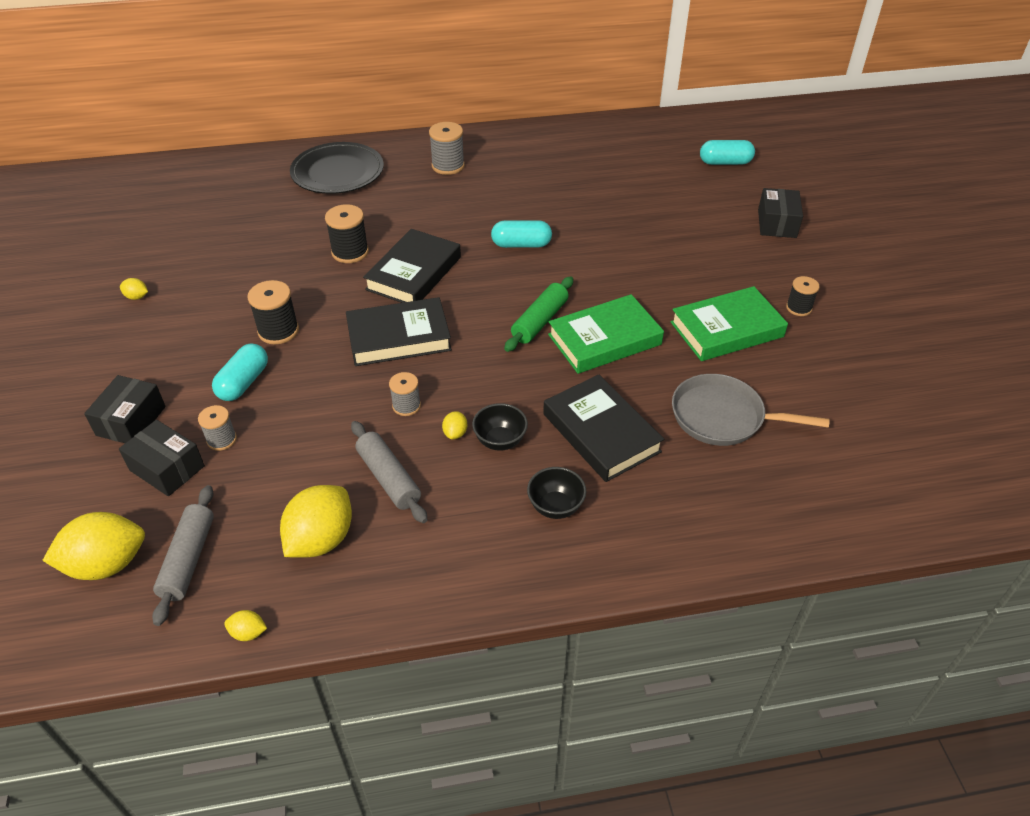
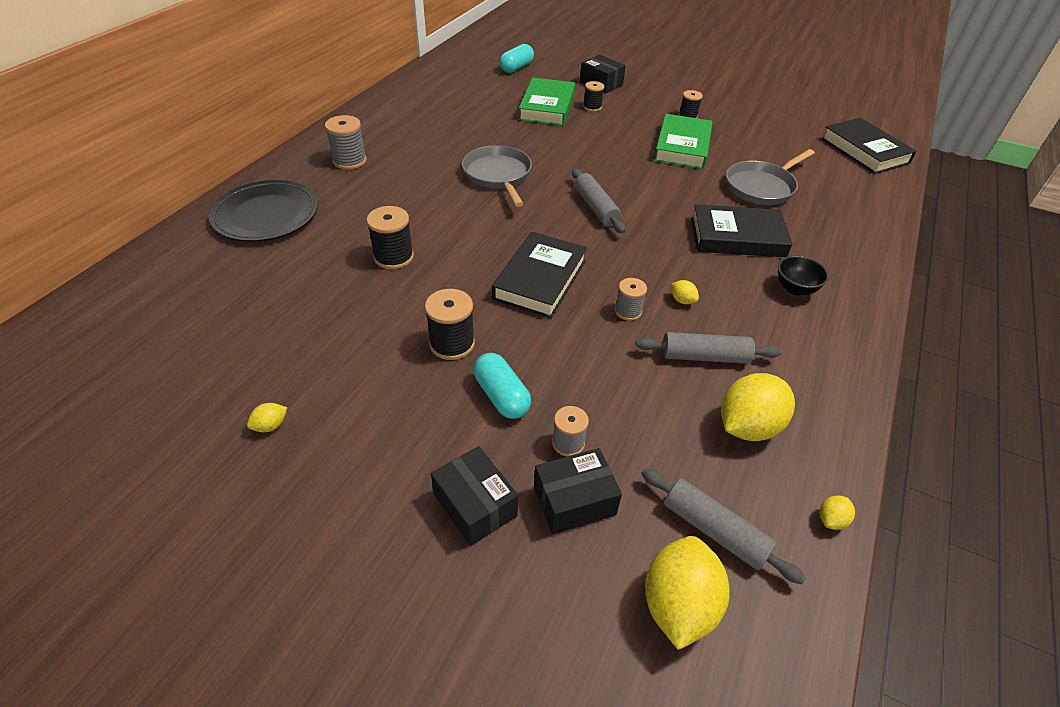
camera: 55 degrees left, 0 degrees up
(321, 539) = (748, 426): yellow lemon -> yellow lemon turned 75 degrees clockwise
(414, 273) = (467, 237): black book -> black book (864, 151)
(500, 441) = (708, 283): black bowl -> none
(521, 244) = (498, 175): turquoise capsule -> grey pan
(539, 321) = (596, 208): green rolling pin -> grey rolling pin
(604, 339) = (644, 192): green book -> green book (547, 107)
(719, 240) = (592, 107): none -> black spool

